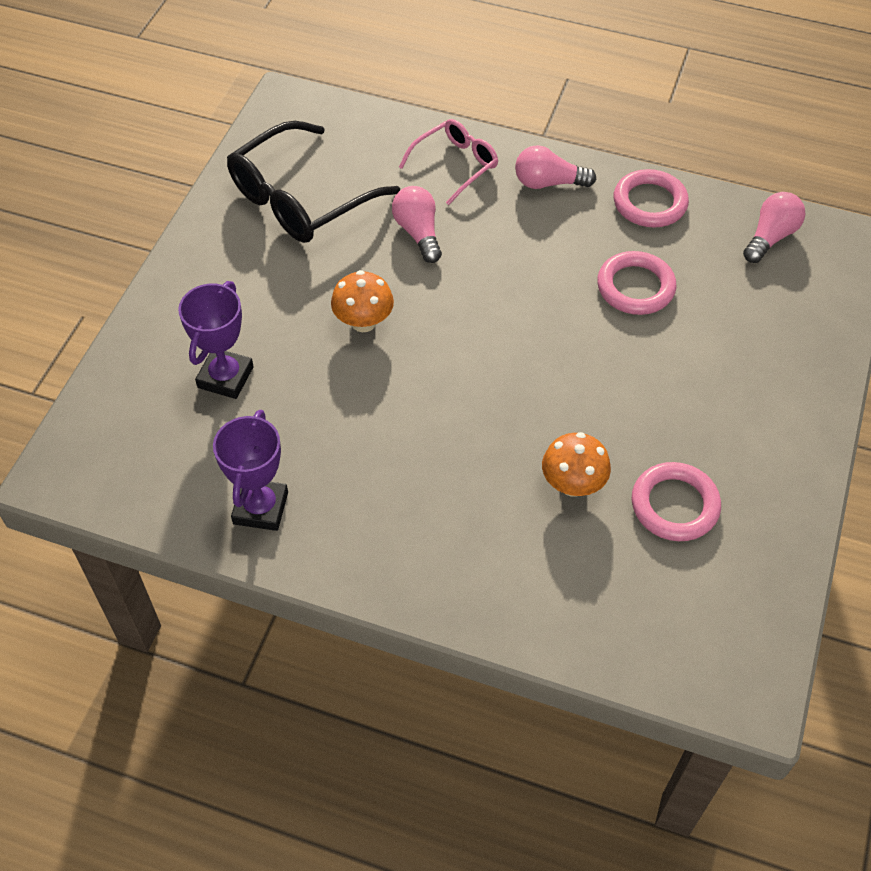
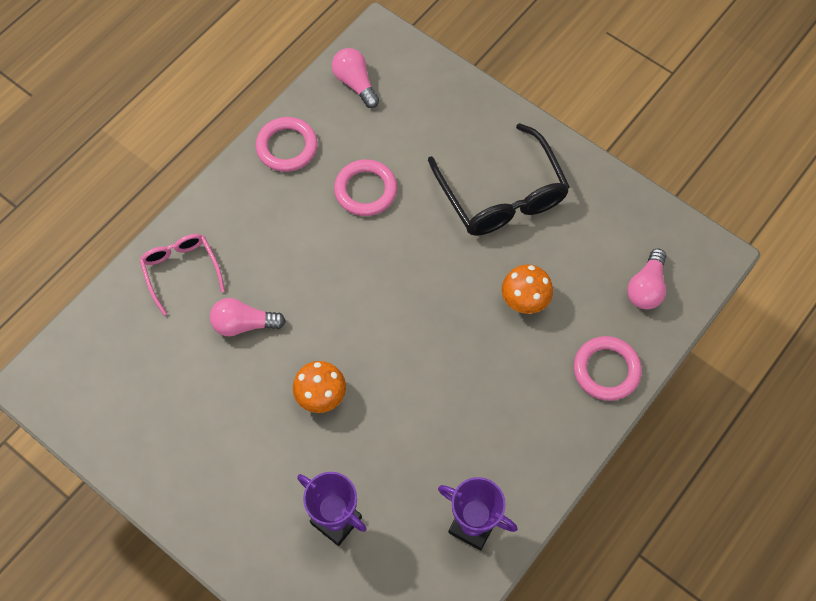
camera: 70 degrees left, 10 degrees up
(301, 198) = (163, 405): black glasses -> black glasses (502, 194)
(548, 183) = (233, 209): pink light bulb -> pink light bulb (646, 288)
(674, 505) = (563, 243): pink ring -> pink ring (606, 370)

